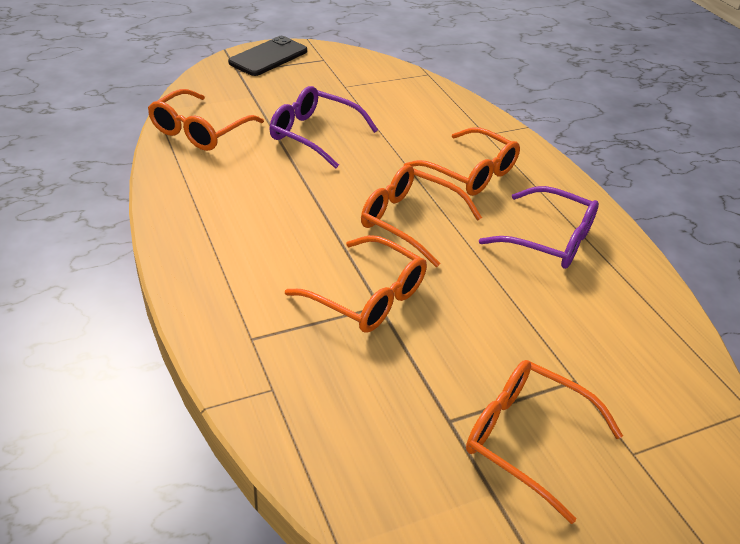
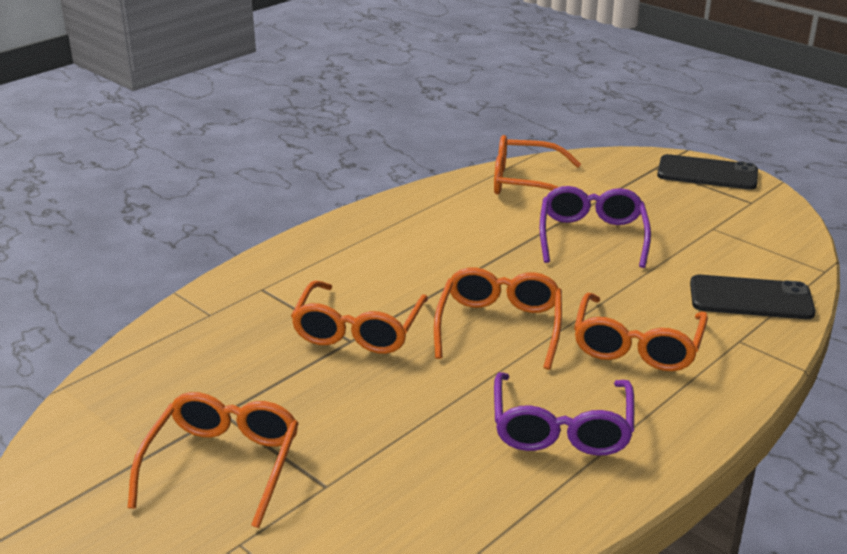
camera: 70 degrees right, 10 degrees down
(442, 110) = (750, 298): none -> black phone

